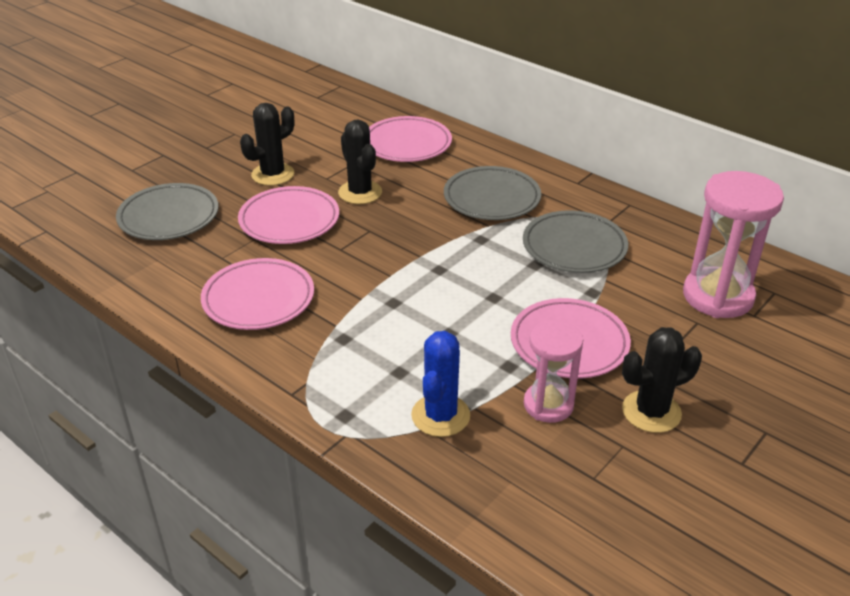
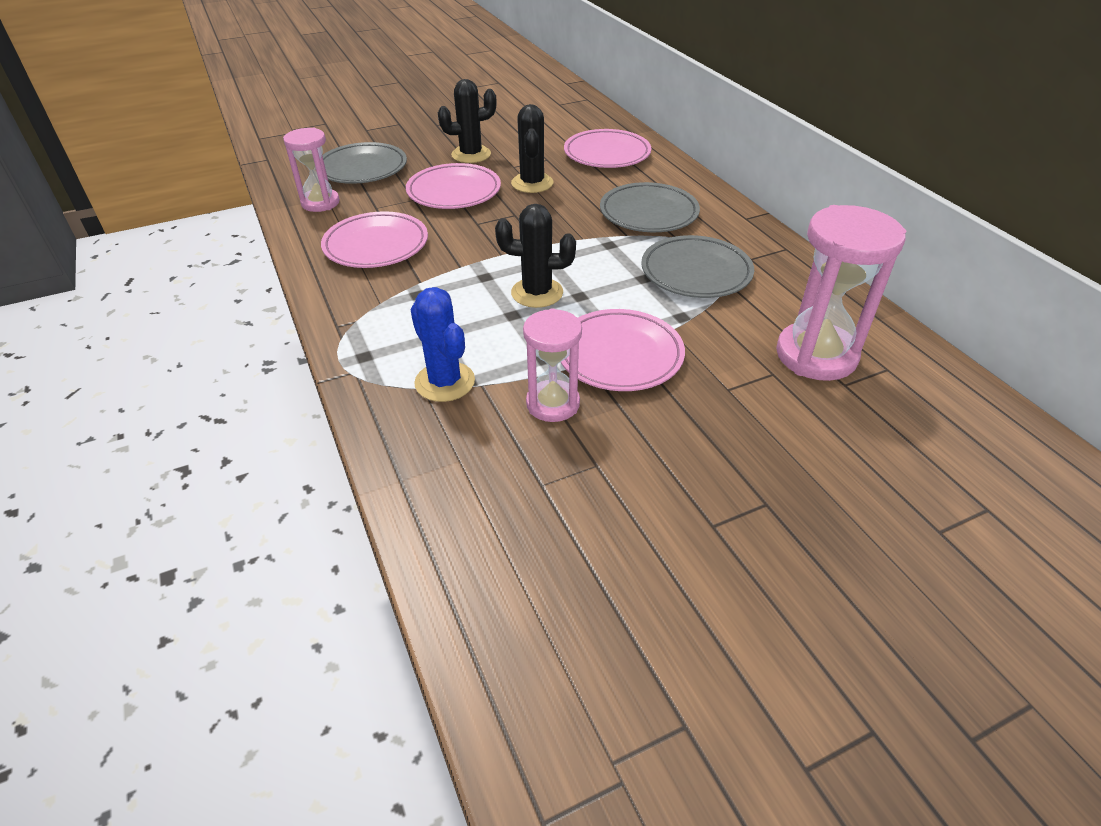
camera: 25 degrees right, 5 degrees up
(156, 267) = (320, 203): none -> pink hourglass
(440, 416) = (445, 382): blue cactus -> blue cactus turned 75 degrees counterclockwise
(651, 412) = (652, 443): black cactus -> black cactus (537, 293)

